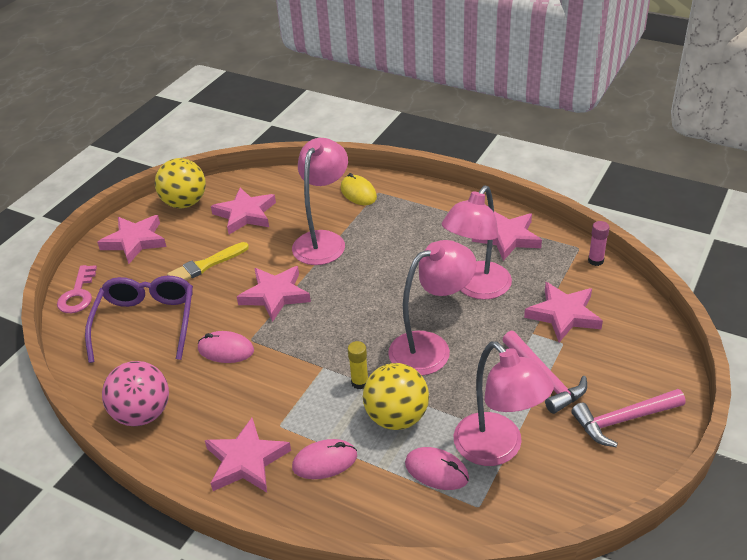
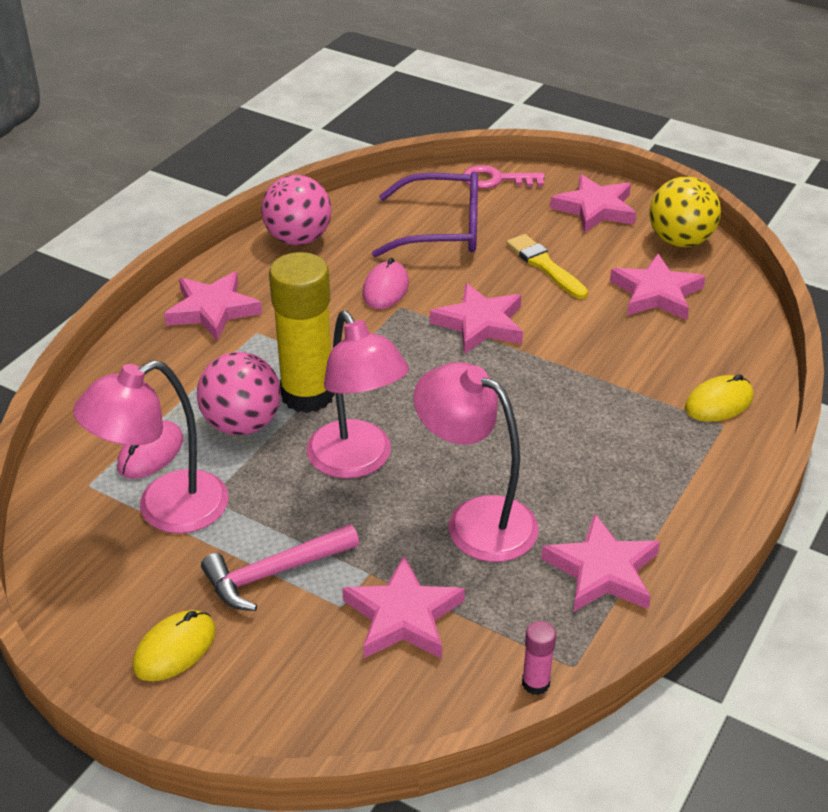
camera: 90 degrees right, 0 degrees up
(323, 240) = (595, 366): pink lamp -> none
(325, 461) = (193, 365): pink mouse -> none
(360, 382) = (307, 395): yellow glue stick -> yellow glue stick, size x2.38
(396, 417) = (242, 424): yellow ball -> pink ball
(623, 420) = (175, 648): pink hammer -> yellow mouse

